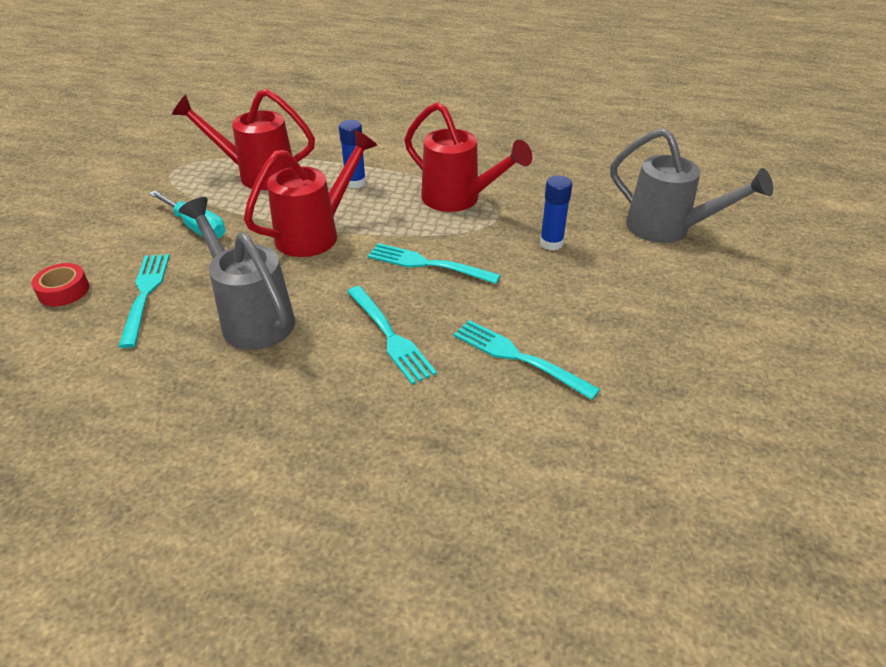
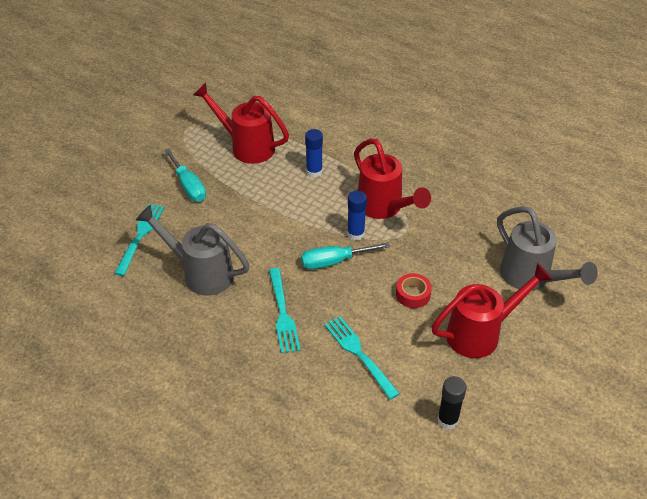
camera: 20 degrees right, 5 degrees up
(64, 291) = (92, 219): red tape -> red tape (413, 294)
(251, 317) = (200, 273): grey watering can -> grey watering can turned 45 degrees counterclockwise
(316, 233) = (268, 213): red watering can -> red watering can (481, 333)
(428, 264) = (334, 261): turquoise fork -> turquoise screwdriver
(551, 243) = (432, 267): blue glue stick -> blue glue stick (355, 234)
(680, 404) = (447, 420): none -> black glue stick

